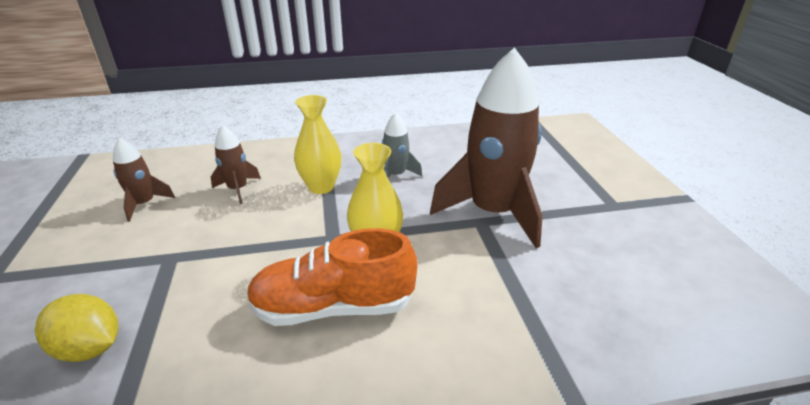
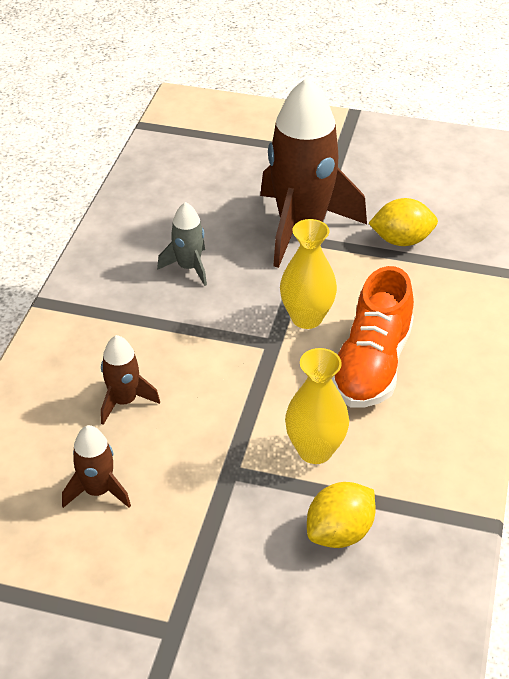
camera: 65 degrees left, 10 degrees up
(321, 187) = (170, 330): yellow vase -> yellow vase (315, 450)
(535, 278) = (401, 240): none -> yellow lemon

